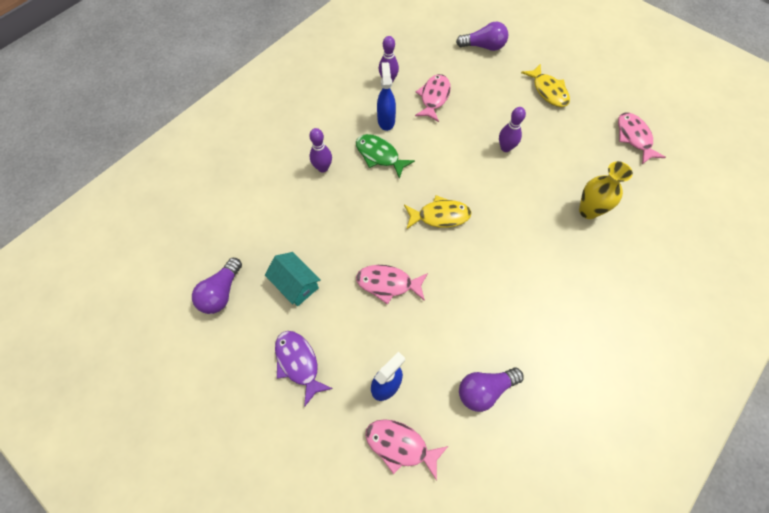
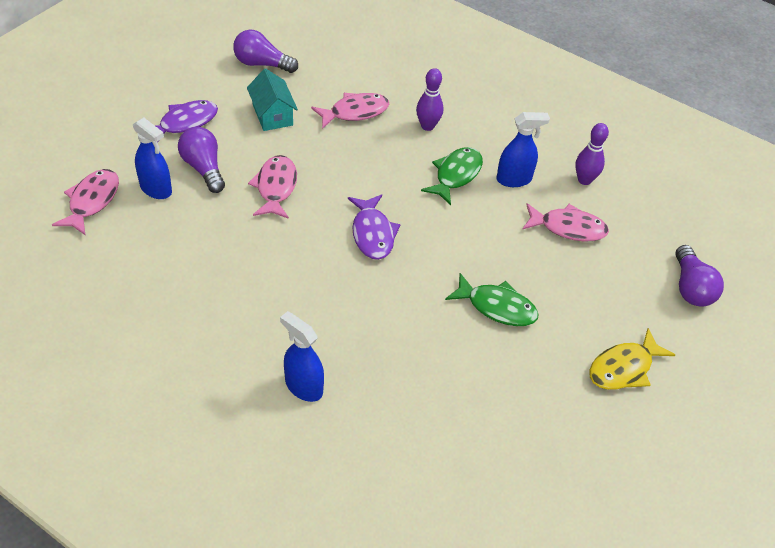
camera: 80 degrees right, 15 degrees down
(296, 284) = (272, 115): turquoise house -> turquoise house turned 60 degrees counterclockwise
(440, 216) = (372, 233): yellow fish -> purple fish
(485, 389) = (144, 272): purple light bulb -> purple light bulb (204, 168)
(505, 148) = (497, 307): purple bowling pin -> green fish
(584, 269) = (303, 386): none -> blue spray bottle
(588, 211) = (401, 401): yellow vase -> none
(634, 137) = (557, 484): pink fish -> pink fish (355, 112)

